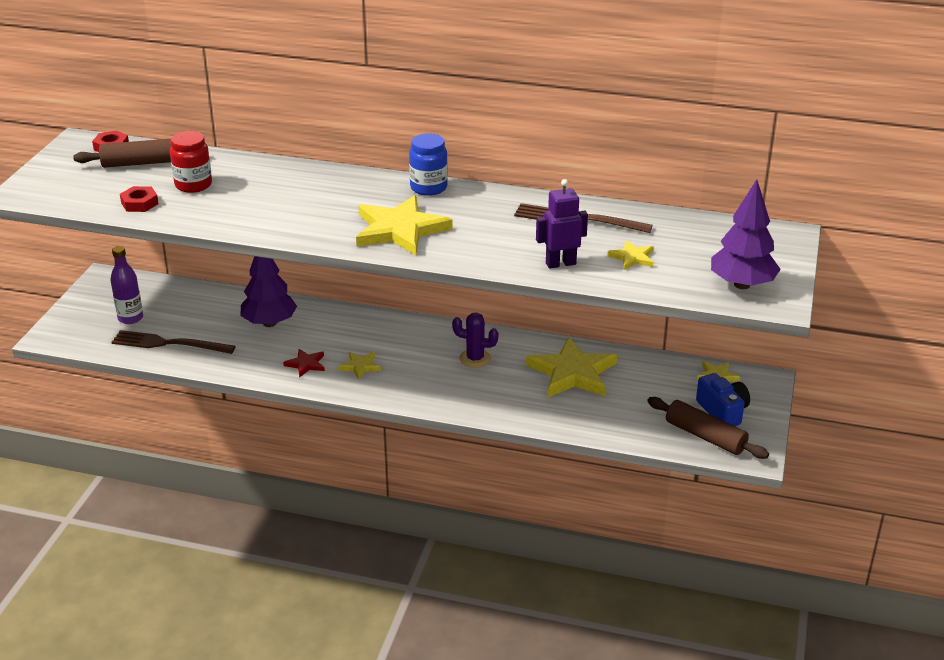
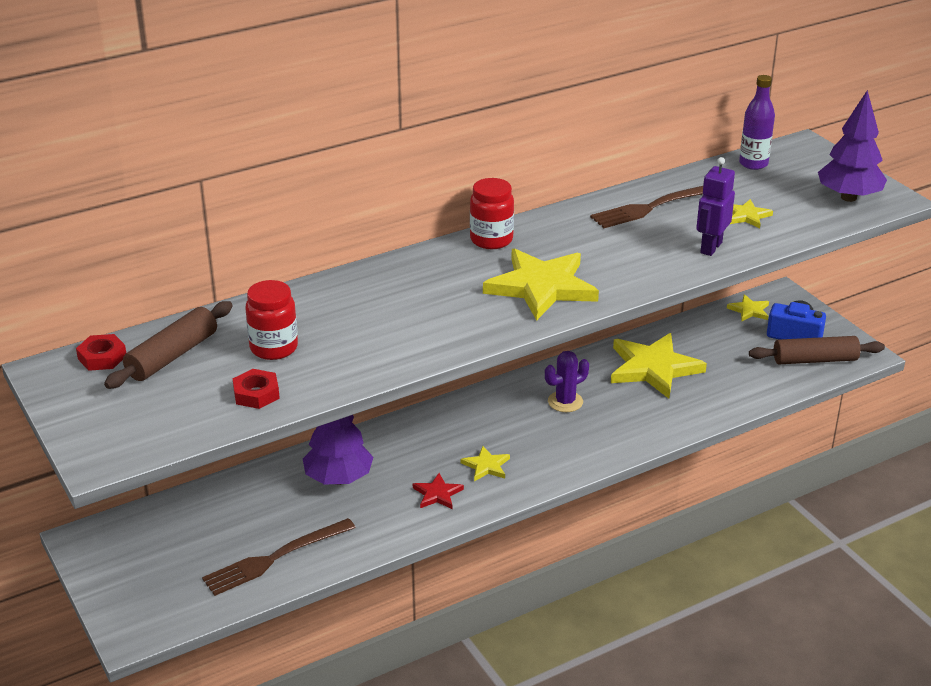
camera: 45 degrees left, 0 degrees up
(130, 318) = (189, 560): purple bottle -> purple bottle (753, 164)
(428, 188) = (491, 240): blue jar -> red jar

